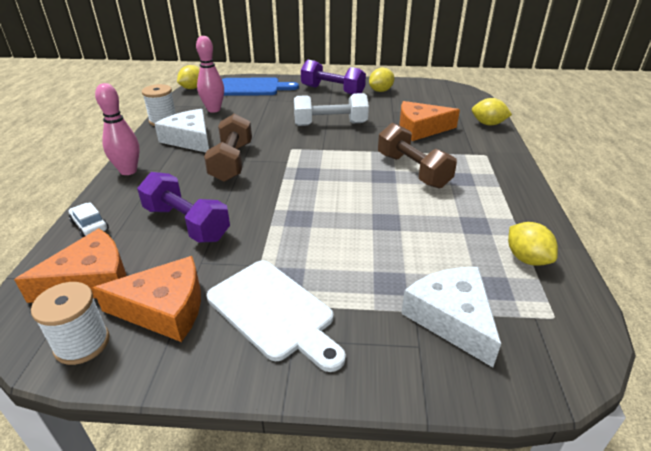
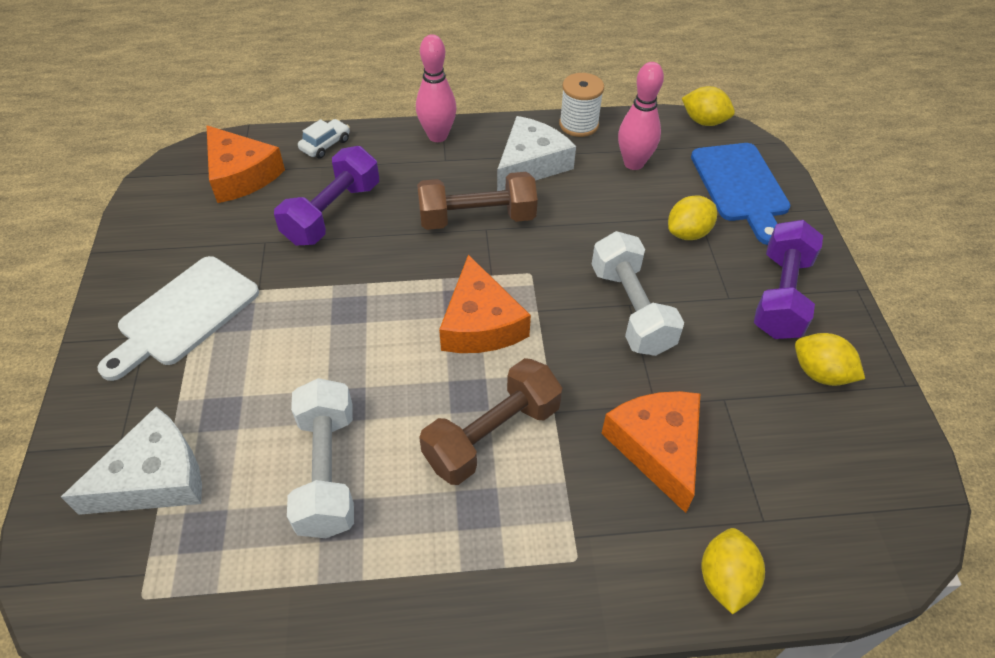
camera: 80 degrees right, 15 degrees up
(82, 343) = (161, 197): white spool -> none
(165, 309) = (197, 235): orange cheese -> orange cheese (480, 323)
(440, 230) = (327, 471): none -> white dumbbell
(526, 259) = (259, 583): yellow lemon -> yellow lemon (688, 233)

